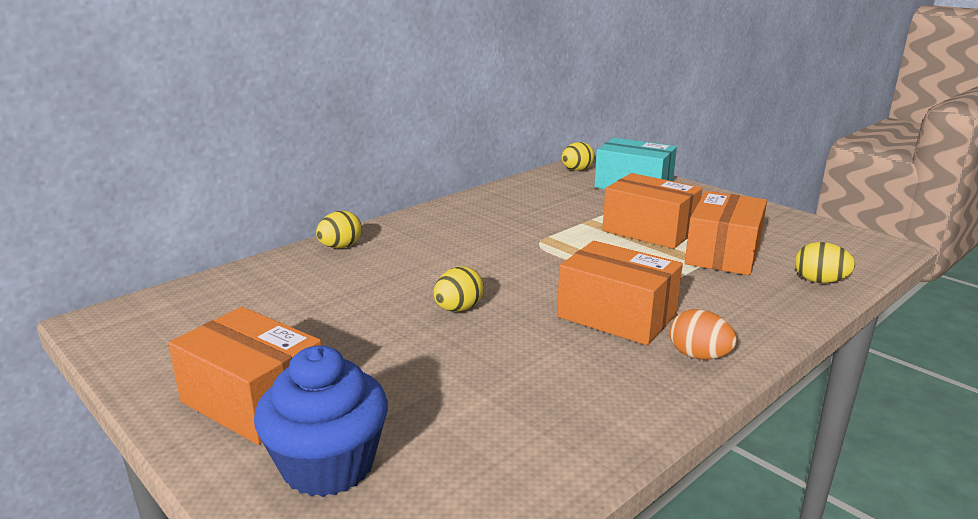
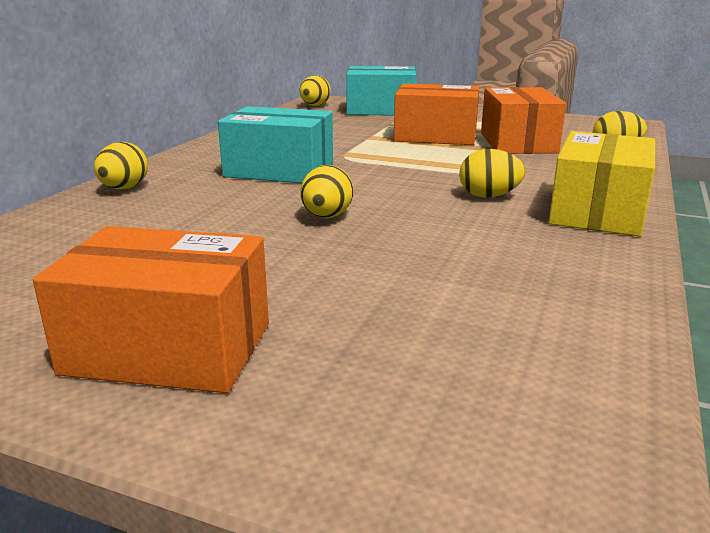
camera: 25 degrees left, 0 degrees up
(328, 465) = (349, 389): blue cupcake -> none
(470, 249) = (279, 170): none -> turquoise box
(616, 316) = (488, 196): orange box -> yellow egg
(698, 356) = (598, 211): orange egg -> yellow box

